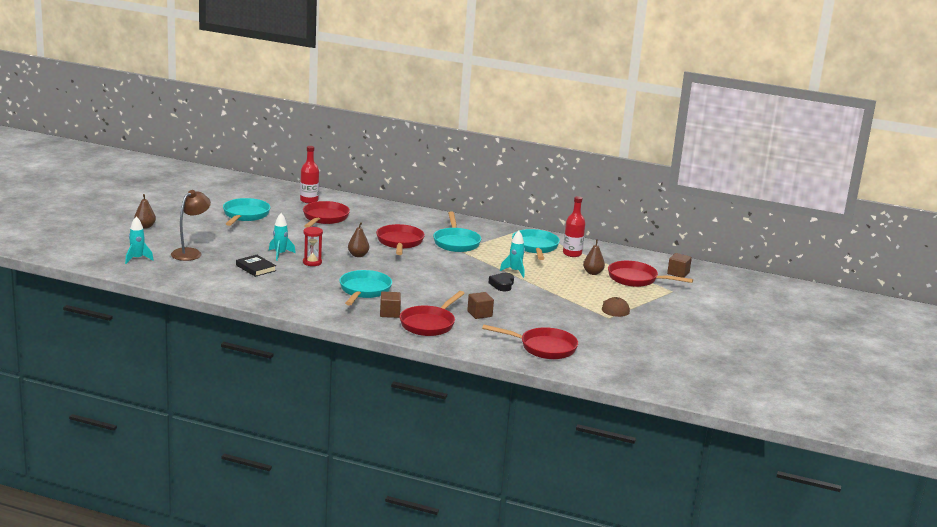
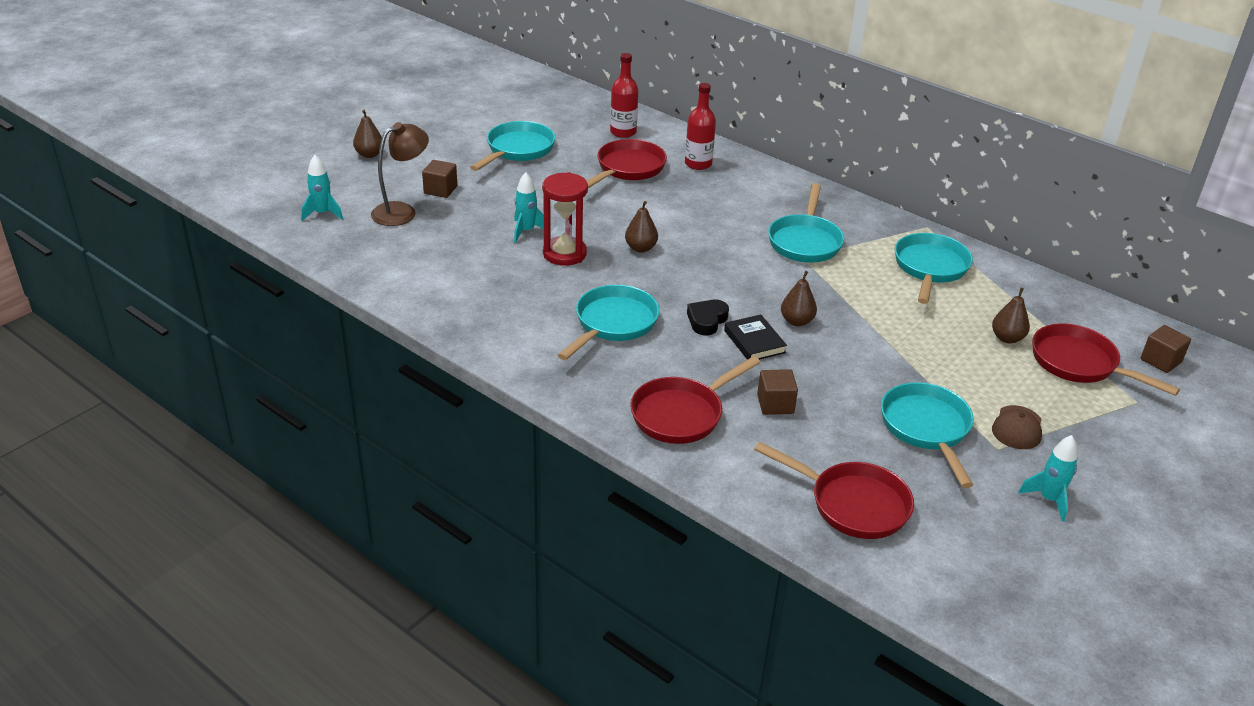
camera: 20 degrees right, 15 degrees up
(255, 268) = (476, 254): black book -> black book (754, 341)
(312, 262) = (564, 254): red hourglass -> red hourglass, size x1.51
(389, 313) = (629, 379): brown cube -> brown cube (440, 190)
(399, 242) = (717, 230): red pan -> none
(471, 278) = (797, 321): none -> brown pear
(502, 285) = (841, 343): black heart -> black heart (707, 320)
(515, 271) = (874, 316): turquoise rocket -> turquoise rocket (1049, 499)
(567, 314) = (926, 428): none -> turquoise pan
(572, 254) = (987, 290): red bottle -> red bottle (698, 164)

